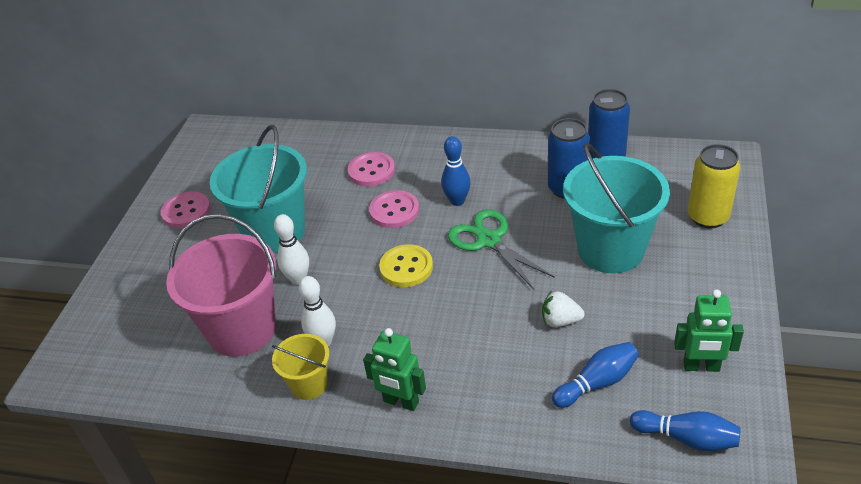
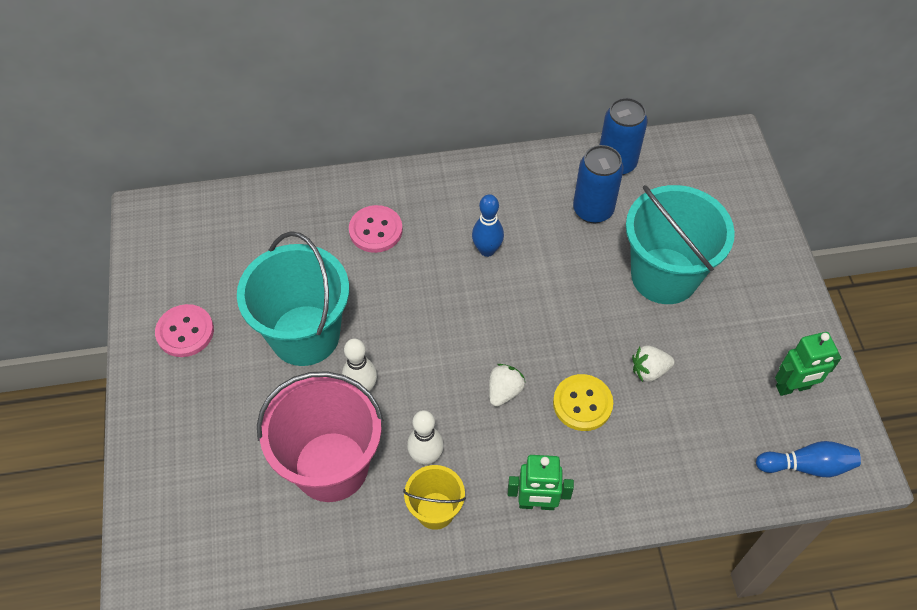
camera: 25 degrees left, 15 degrees up
(394, 211) = (425, 277): pink button -> none
(406, 267) = (471, 346): yellow button -> yellow button (582, 403)
(417, 308) = (504, 391): none -> white strawberry
(488, 240) = (540, 292): green scissors -> none
(597, 383) = (709, 430): blue bowling pin -> none
(708, 217) = (739, 216): yellow can -> none

